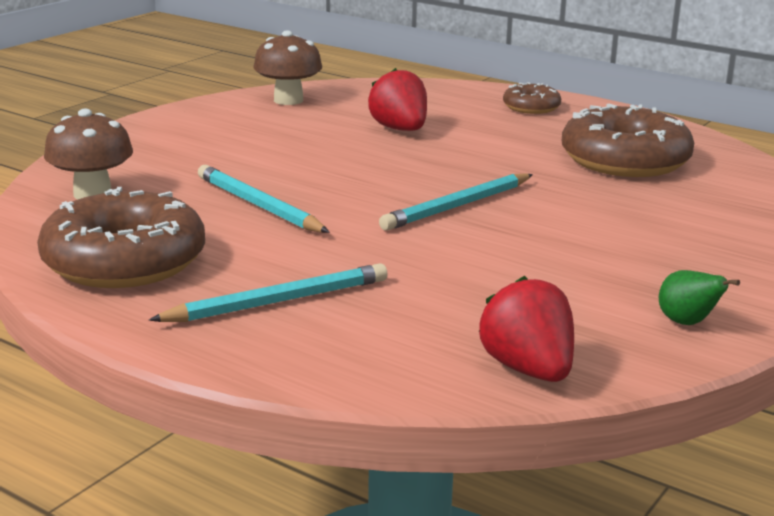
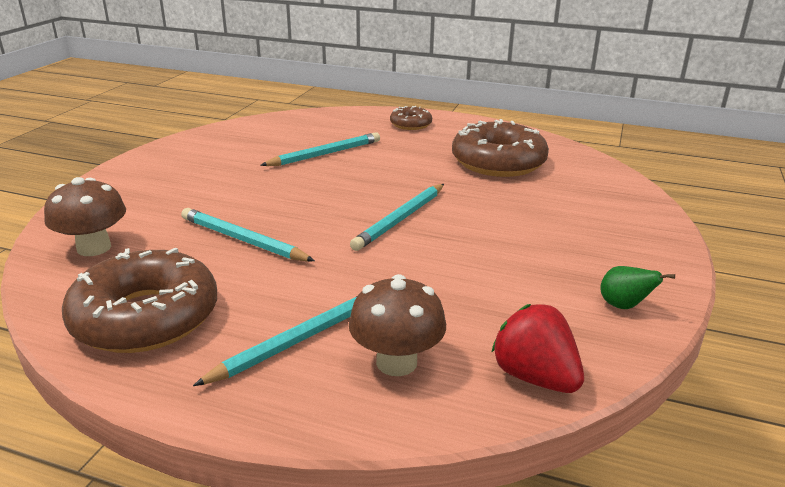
camera: 15 degrees left, 5 degrees up
(288, 100) = (228, 137): brown mushroom -> brown mushroom (396, 362)
(400, 129) = (325, 154): red strawberry -> turquoise pencil

